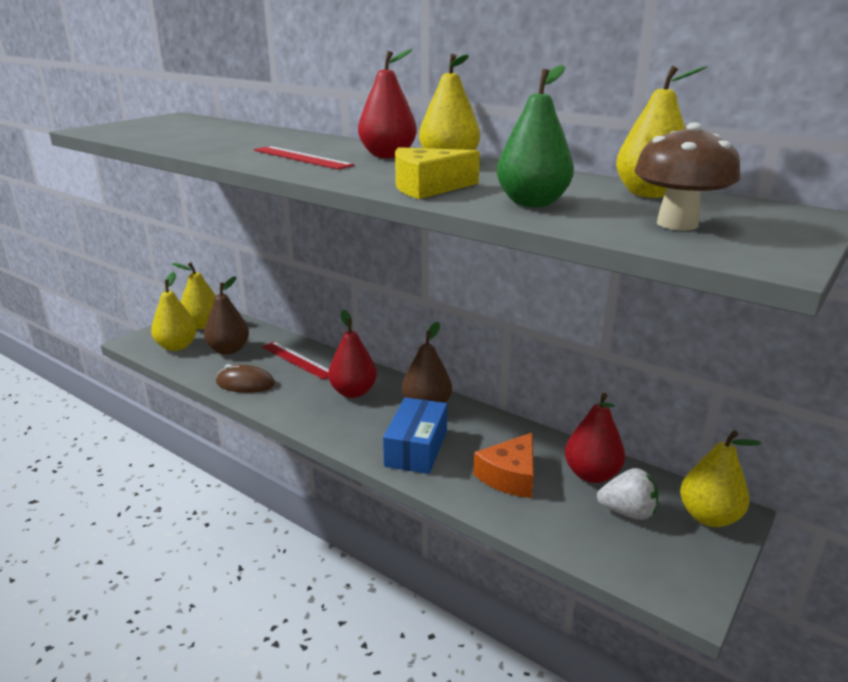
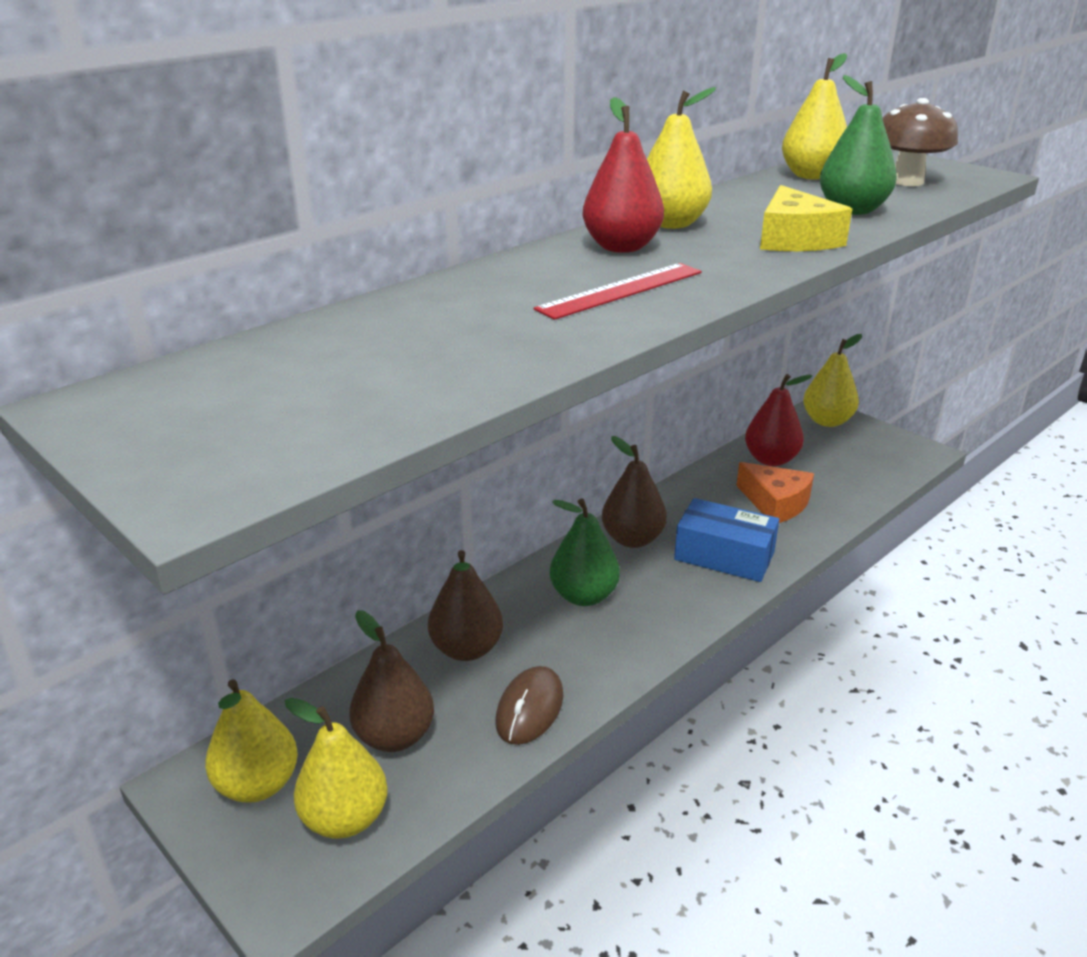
camera: 80 degrees left, 5 degrees up
(297, 360) = (466, 649): red ruler -> brown pear
(353, 392) = (584, 596): red pear -> green pear
(627, 512) = (825, 454): white strawberry -> none

